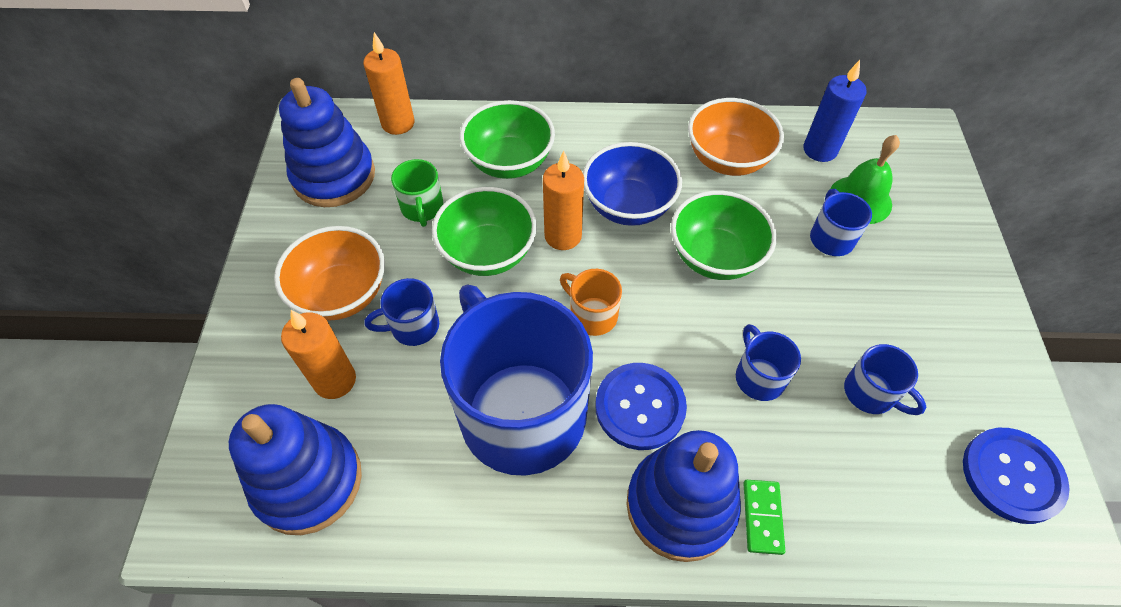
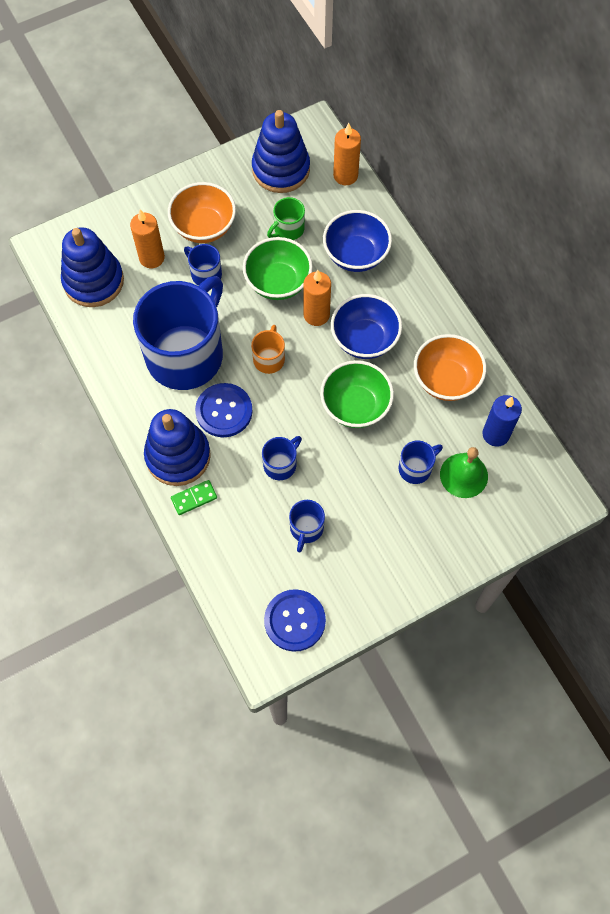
camera: 60 degrees right, 10 degrees up
(509, 162) = (356, 255): green bowl -> blue bowl

